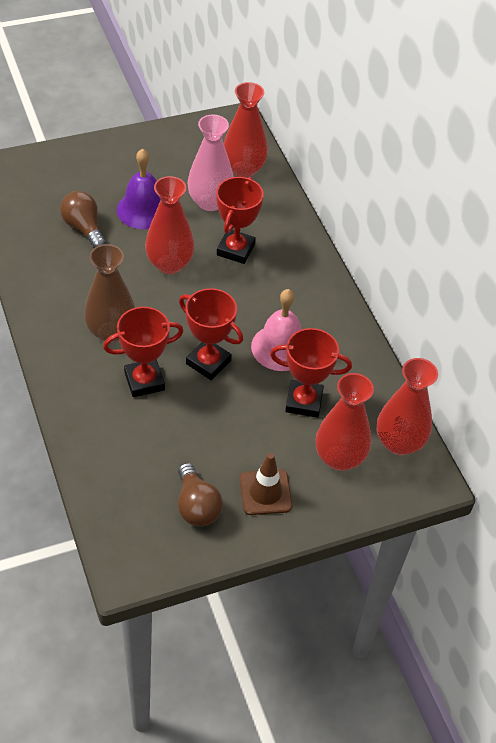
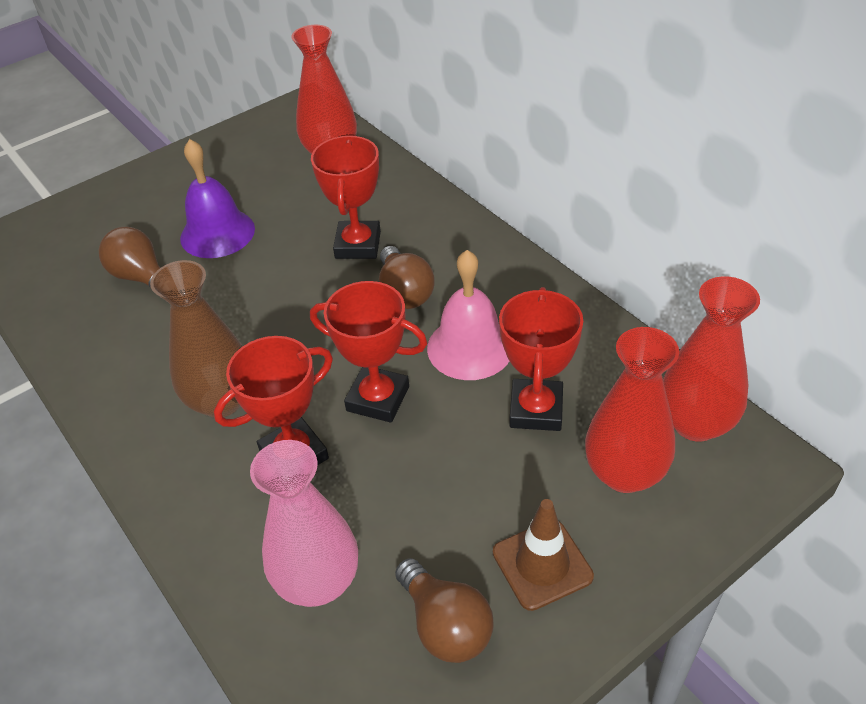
camera: 10 degrees left, 5 degrees down
(169, 264) = (275, 287): red vase -> none
(210, 202) = (302, 200): pink vase -> pink vase (318, 581)
(253, 295) = (404, 292): none -> brown light bulb
(304, 401) = (536, 410): red trophy -> red trophy turned 75 degrees counterclockwise

